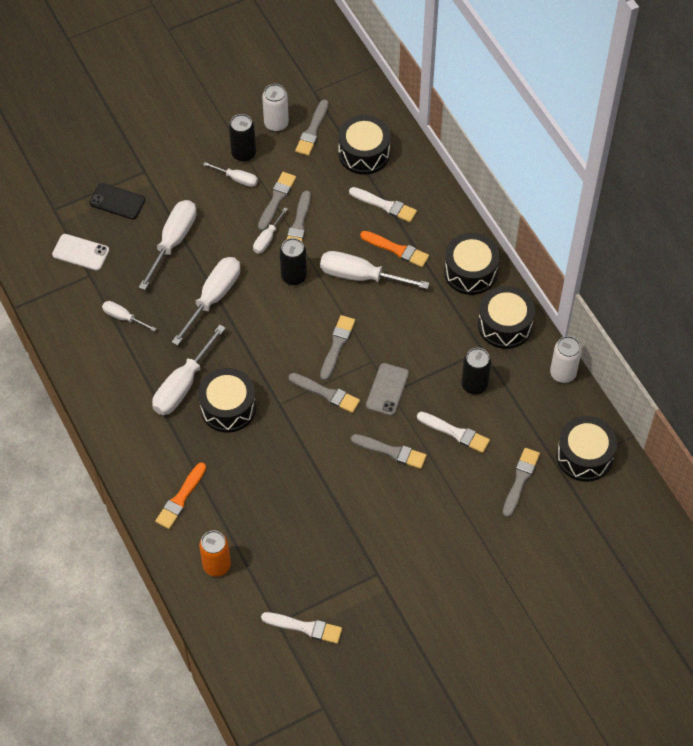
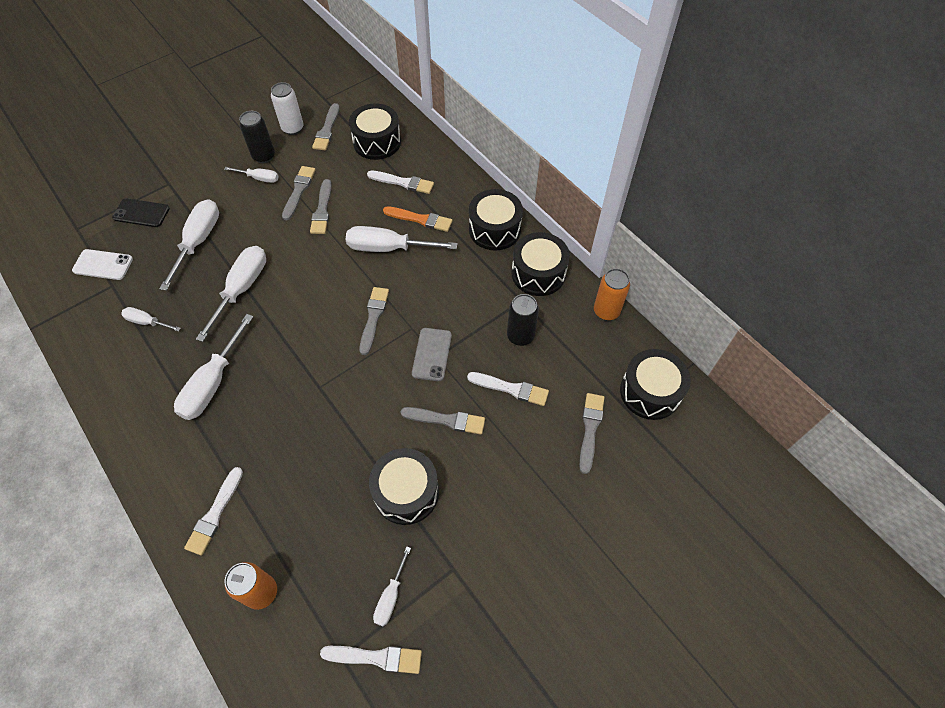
camera: 10 degrees left, 0 degrees up
(180, 498) = (215, 514): orange brush -> white brush
(228, 407) = (263, 400): black drum -> black drum (406, 492)
(267, 238) = (292, 226): white screwdriver -> white screwdriver (391, 596)
(294, 276) = (322, 257): black can -> none
(326, 393) = (368, 368): grey brush -> none
(563, 373) = (606, 311): white can -> orange can

